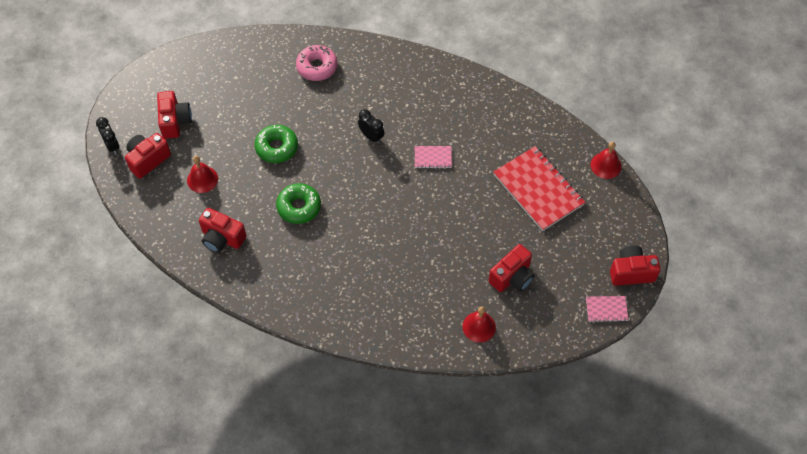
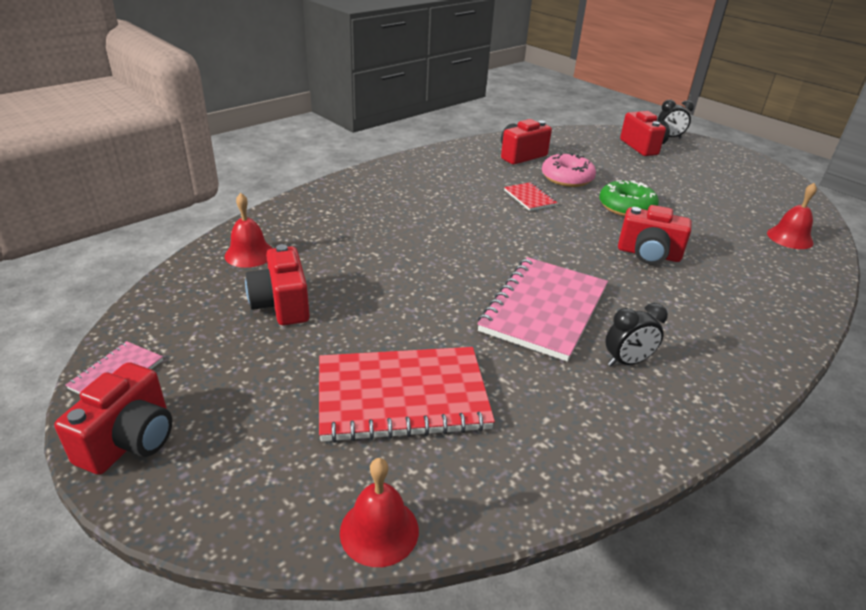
camera: 115 degrees right, 25 degrees down
(175, 121) = (691, 167): red camera -> red camera (648, 254)
(202, 179) = (602, 163): red bell -> red bell (789, 238)
(299, 207) = (529, 198): green donut -> red notebook
(317, 67) = (763, 267): pink donut -> pink donut (567, 178)
(371, 136) = (612, 271): black clock -> black clock (627, 362)
(433, 158) = (544, 309): pink notebook -> pink notebook, size x2.15

